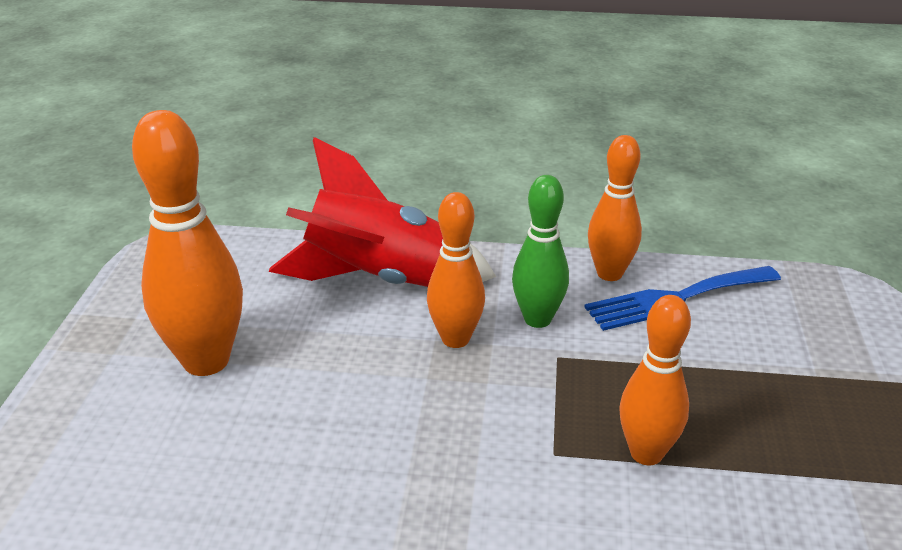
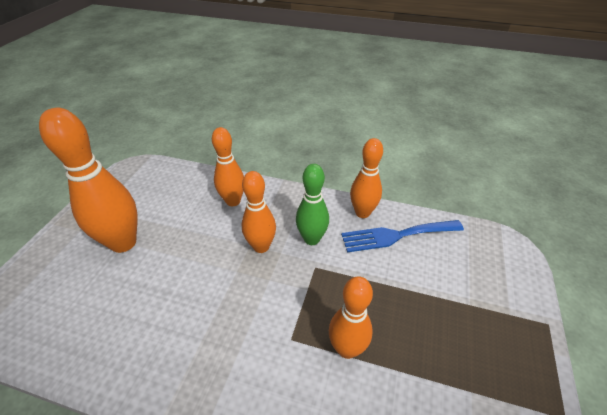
camera: 10 degrees right, 10 degrees up
(378, 280) = (233, 201): red rocket -> orange bowling pin

